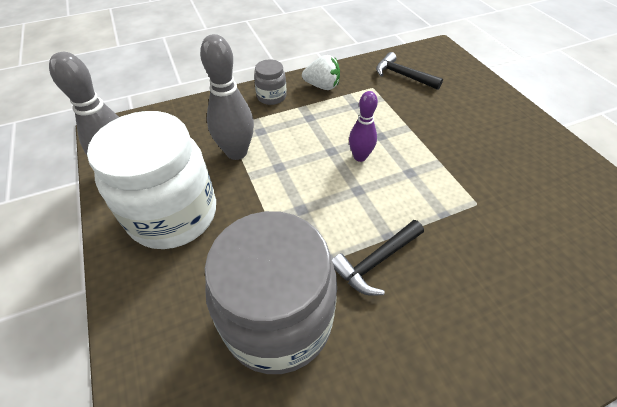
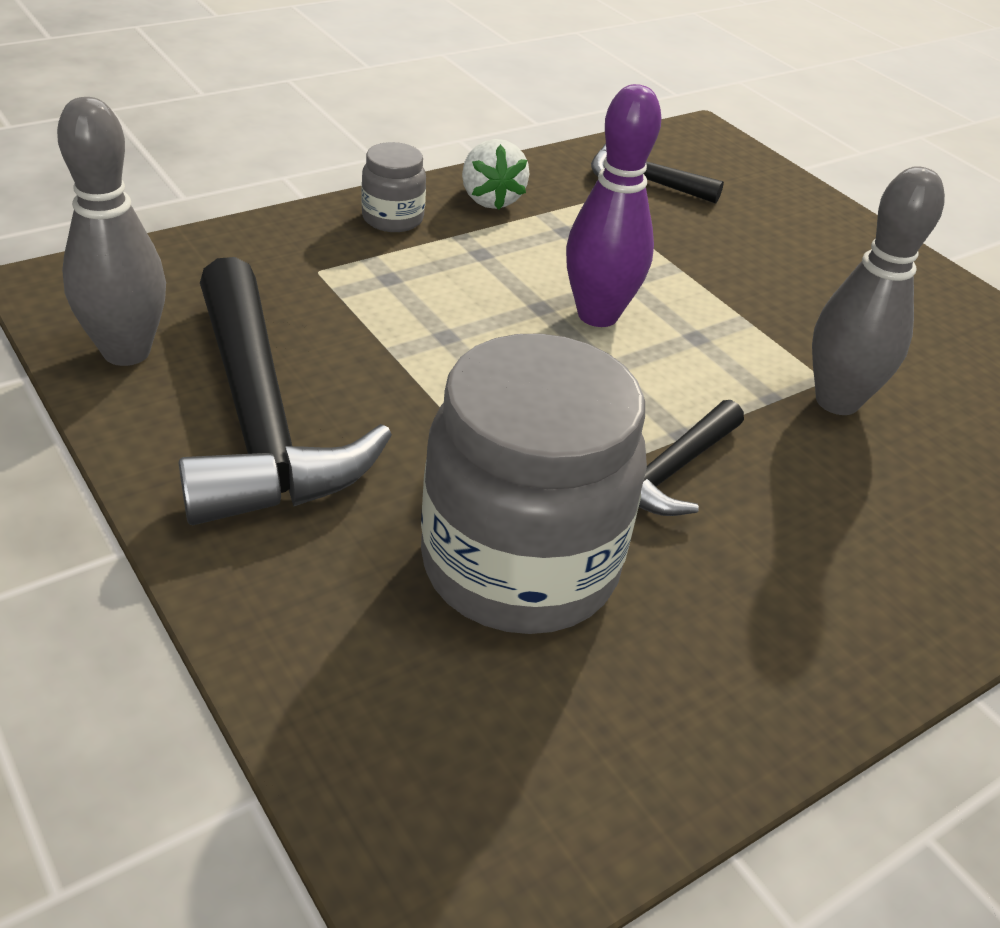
camera: 15 degrees left, 10 degrees down
(173, 215) = (260, 421): white jar -> black hammer
(236, 152) = (353, 315): grey bowling pin -> grey bowling pin (837, 401)
(322, 86) = (490, 199): white strawberry -> white strawberry turned 75 degrees clockwise
(360, 157) = (597, 315): purple bowling pin -> purple bowling pin, size x1.60

